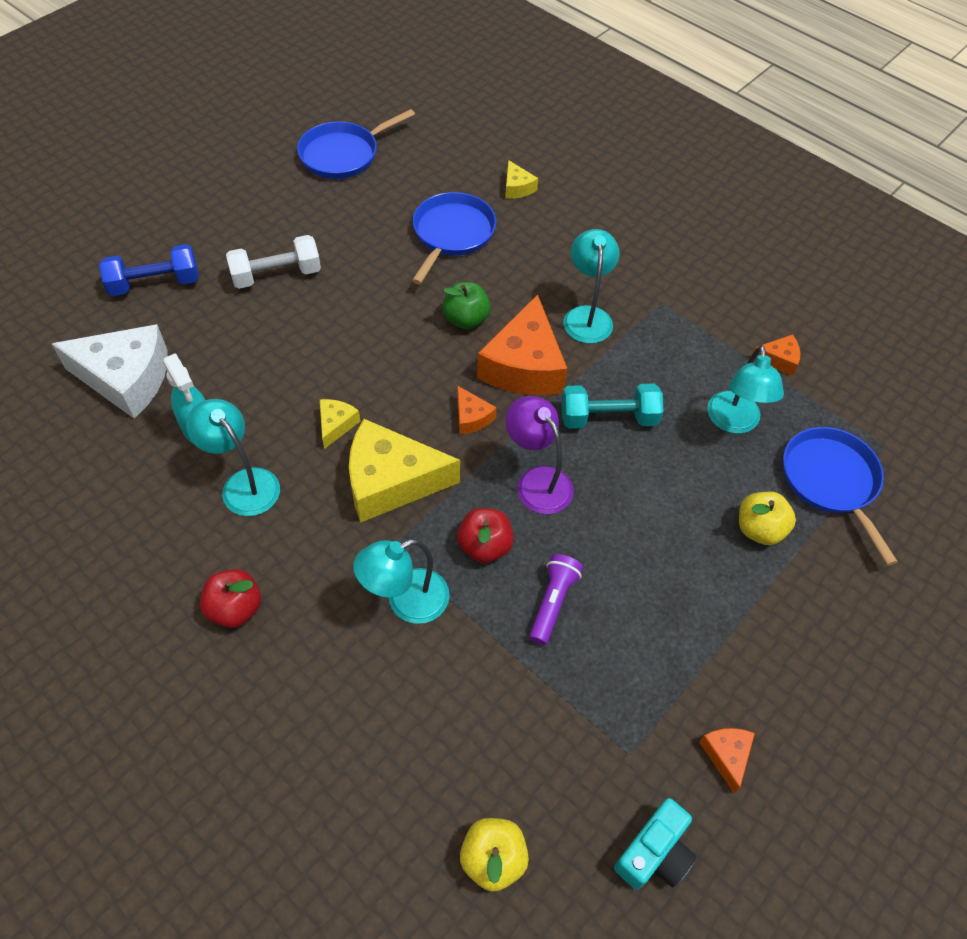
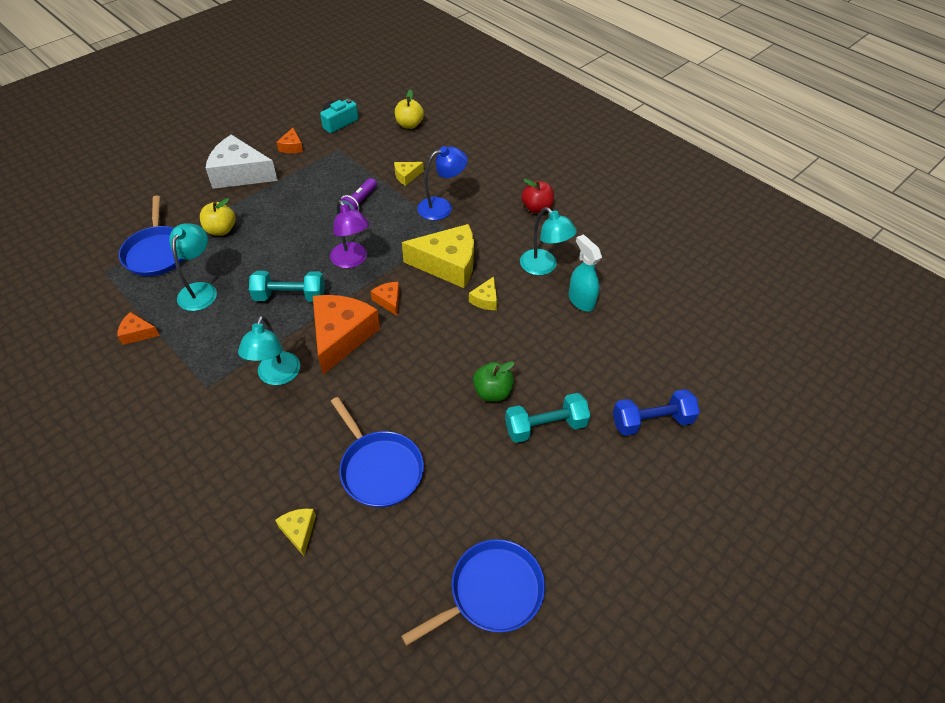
camera: 175 degrees left, 5 degrees down
(126, 379) = (644, 337): white cheese -> white cheese (240, 173)
(276, 275) = (545, 426): white dumbbell -> turquoise dumbbell
(406, 602) = (442, 207): turquoise lamp -> blue lamp
(452, 234) = (379, 469): blue pan -> blue pan turned 60 degrees counterclockwise
(466, 319) = (380, 377): green apple -> green apple (492, 392)
(478, 679) = (406, 176): none -> yellow cheese
(484, 546) = (393, 229): red apple -> none

